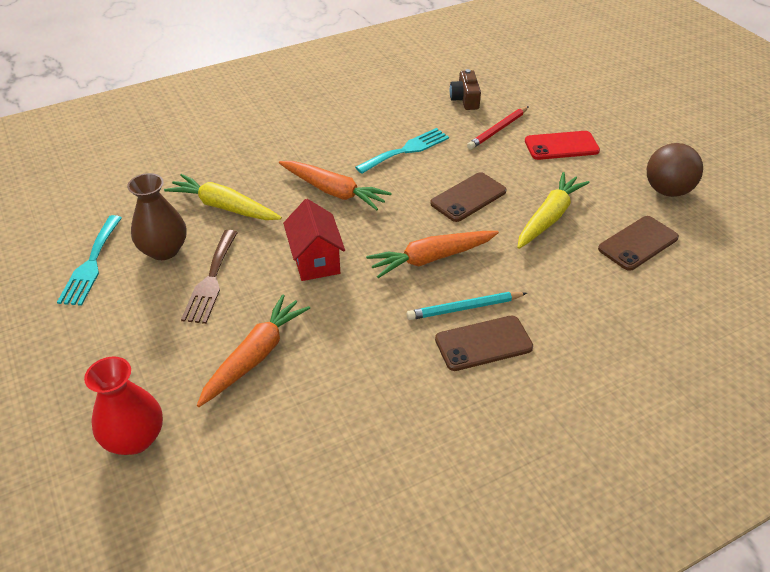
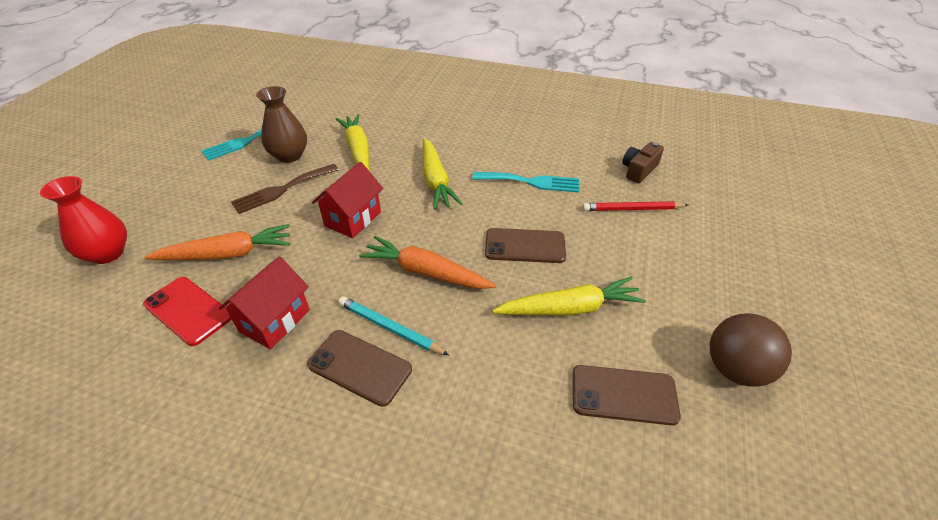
camera: 45 degrees right, 0 degrees up
(333, 191) = (435, 180): orange carrot -> yellow carrot
(379, 365) = (274, 321): none -> red house
(561, 146) = (675, 256): red phone -> red phone (188, 310)

